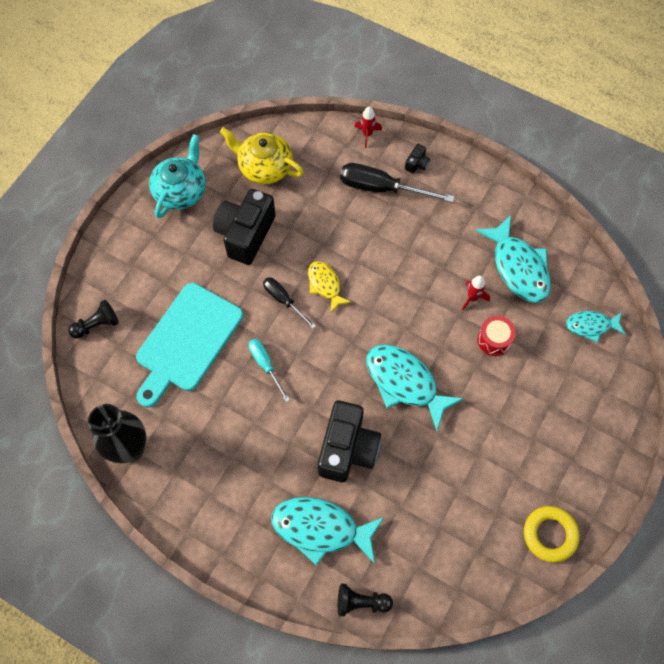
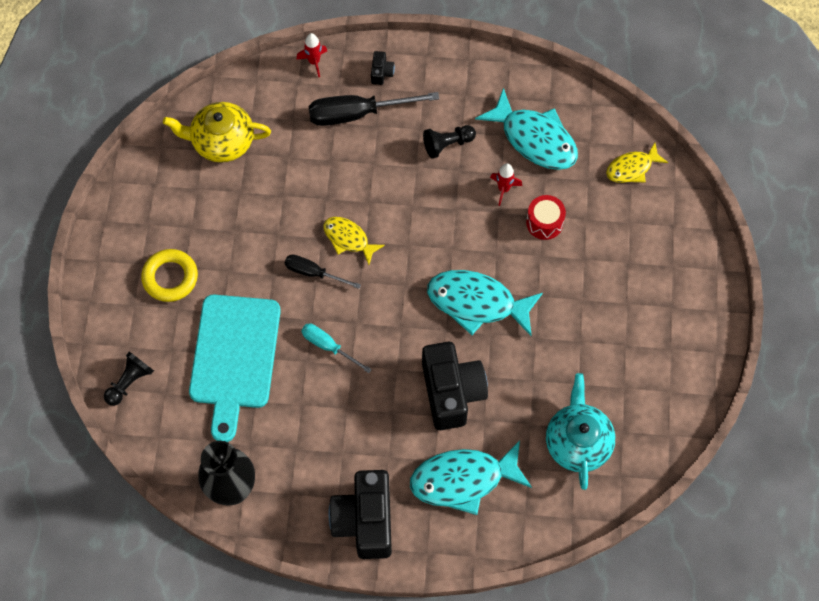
camera: 25 degrees left, 0 degrees up
(181, 191) = (144, 204): turquoise teapot -> turquoise teapot (577, 442)
(245, 234) = (238, 221): black camera -> black camera (365, 520)
(361, 602) = (535, 529): black pawn -> black pawn (447, 144)
(550, 534) = (682, 386): yellow ring -> yellow ring (170, 277)
(591, 326) = (632, 168): turquoise fish -> yellow fish

